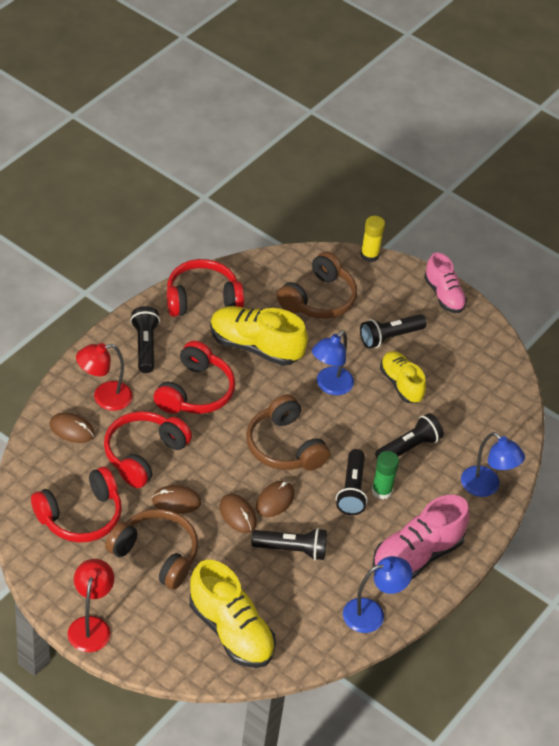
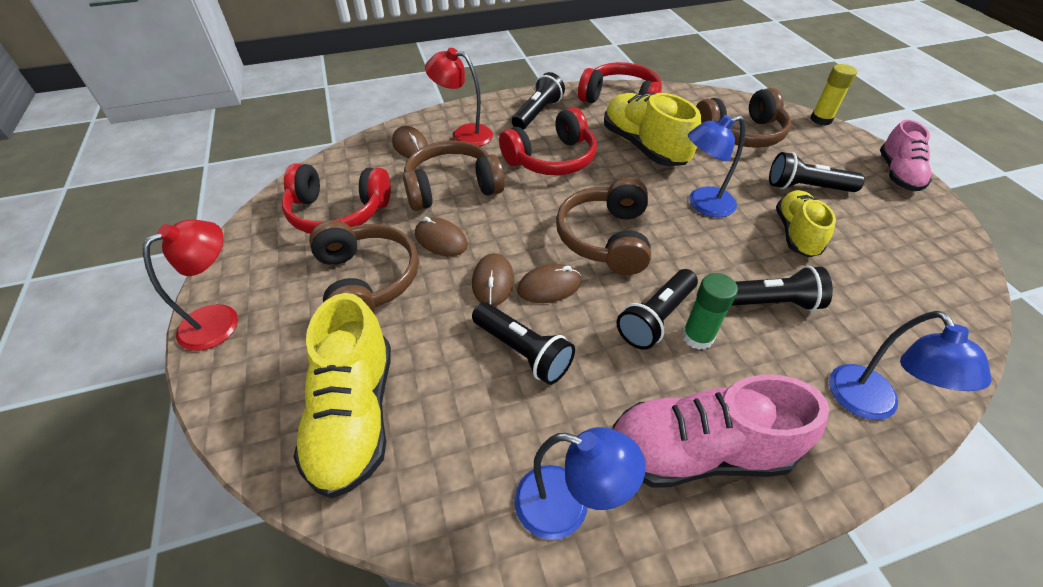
camera: 40 degrees right, 0 degrees up
(143, 454) = (452, 188): red headphones -> brown headphones

